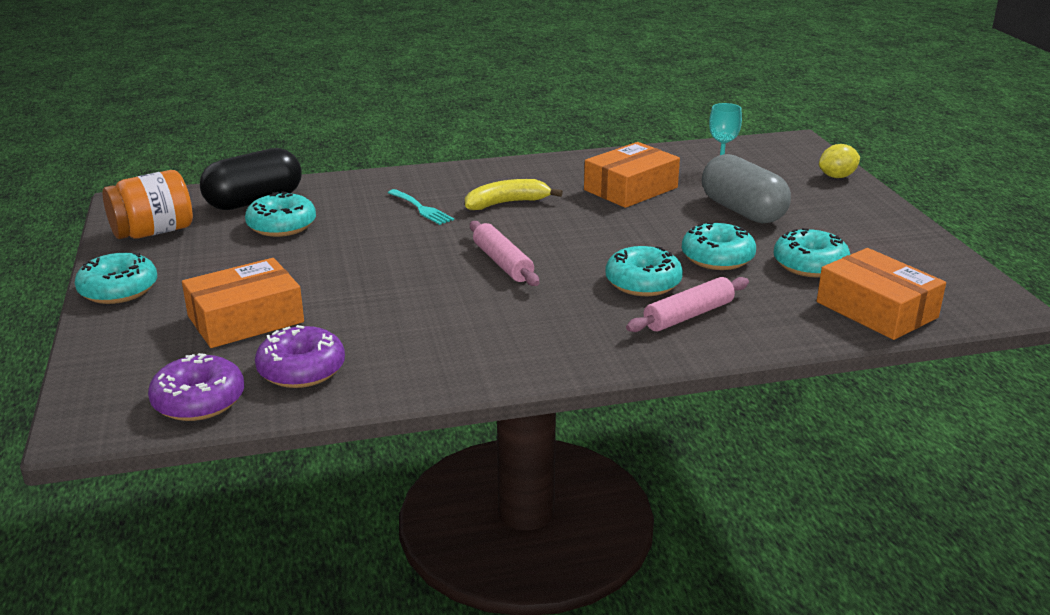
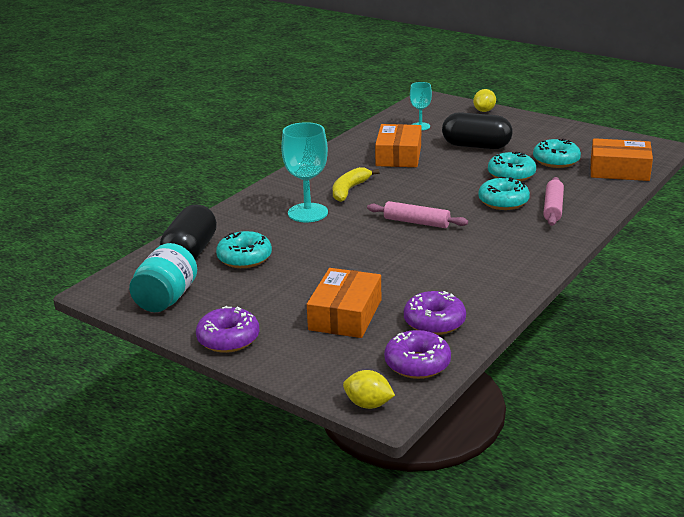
camera: 40 degrees left, 0 degrees up
(81, 413) = (368, 404): none -> yellow lemon
(118, 290) = (228, 339): turquoise donut -> purple donut
(153, 232) = (166, 299): orange jar -> turquoise jar
(421, 209) = (307, 213): turquoise fork -> turquoise goblet
(742, 211) = (476, 146): grey capsule -> black capsule

